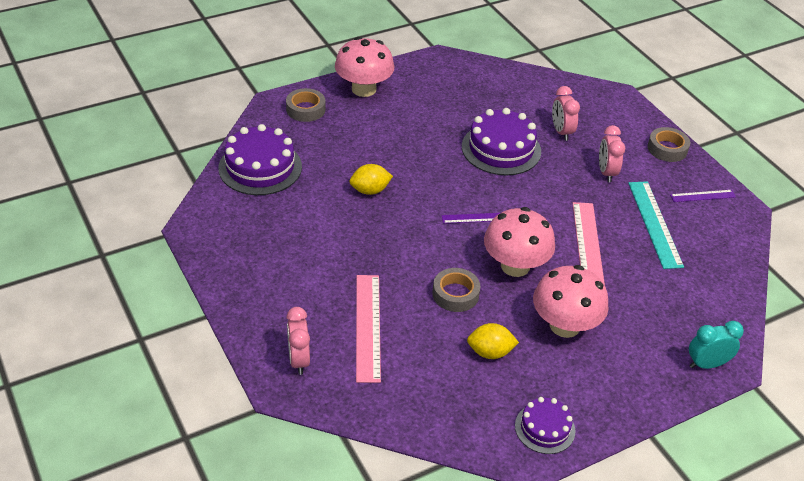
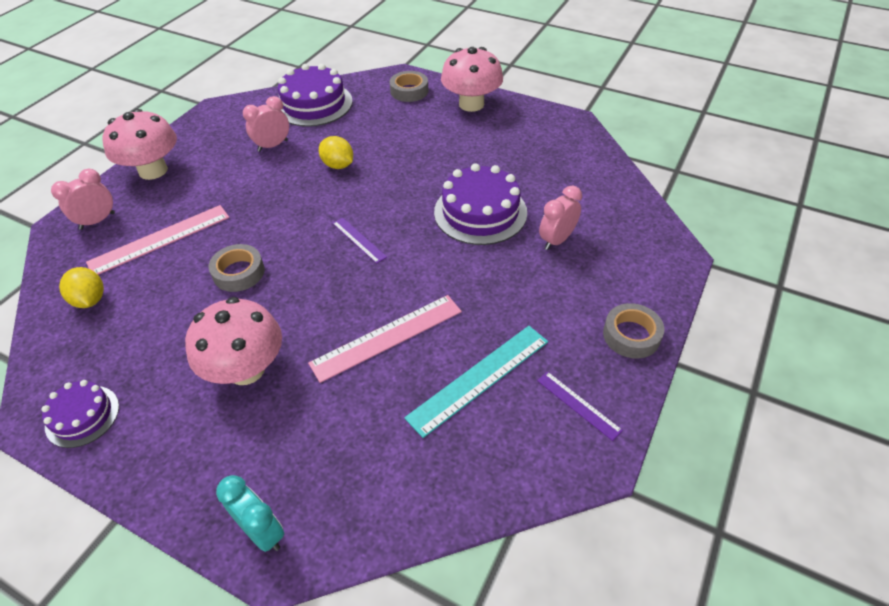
camera: 60 degrees right, 5 degrees up
(490, 352) = (172, 329): yellow lemon -> yellow lemon (90, 300)
(515, 266) = (310, 295): pink mushroom -> pink mushroom (153, 170)
(606, 172) = (527, 301): pink clock -> pink clock (272, 145)

